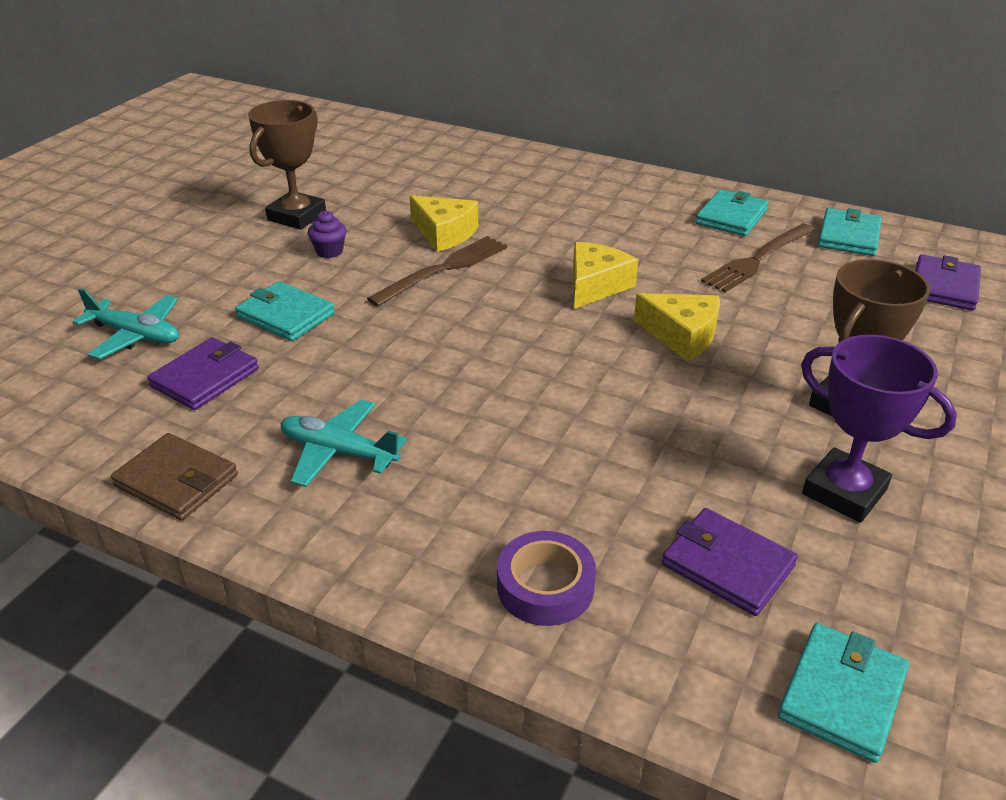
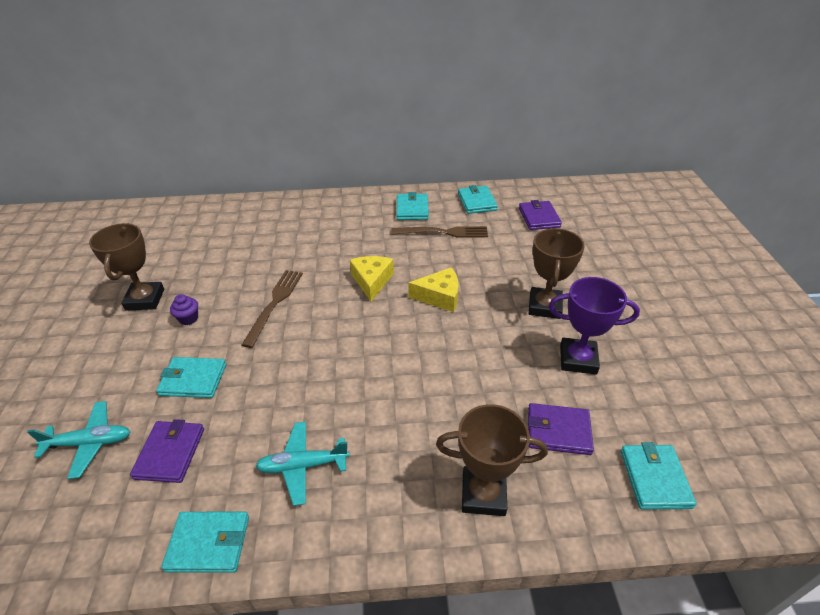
camera: 30 degrees left, 5 degrees up
(176, 481) = (208, 543): brown wallet -> turquoise wallet
(444, 233) = (256, 277): yellow cheese -> none
(545, 586) = (483, 494): purple tape -> brown trophy
(757, 259) = (444, 232): brown fork -> brown fork turned 105 degrees counterclockwise

